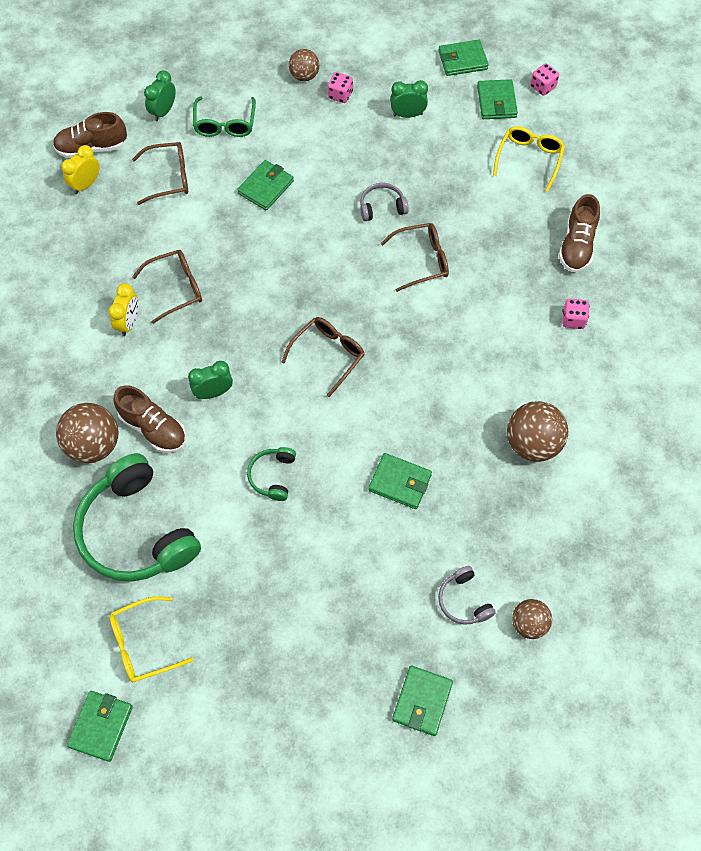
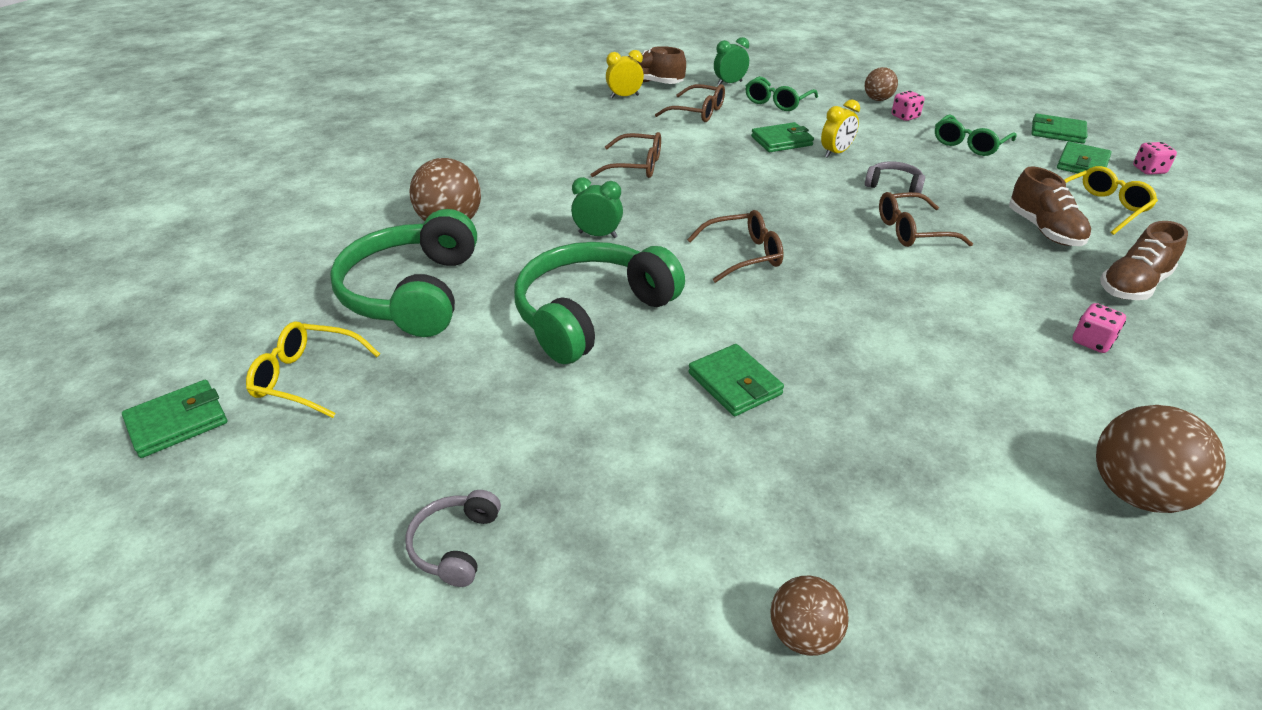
camera: 35 degrees right, 25 degrees down
(129, 323) = (571, 170): yellow clock -> yellow clock (836, 153)
(153, 428) = (515, 235): brown shoe -> brown shoe (1044, 230)
(273, 476) = (591, 314): green headphones -> green headphones, size x2.25
(407, 115) = (969, 144): green clock -> green glasses
(422, 260) = (912, 231): brown glasses -> brown glasses turned 150 degrees clockwise
(422, 701) = (550, 635): green wallet -> none
(464, 601) = (720, 546): grey headphones -> grey headphones (455, 545)
(532, 443) = (954, 429): brown ball -> brown ball (1135, 493)

